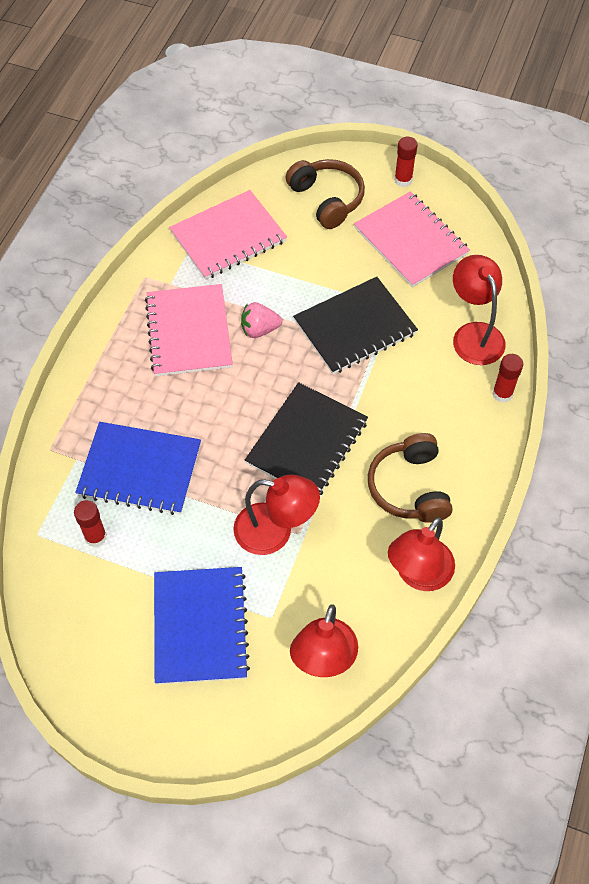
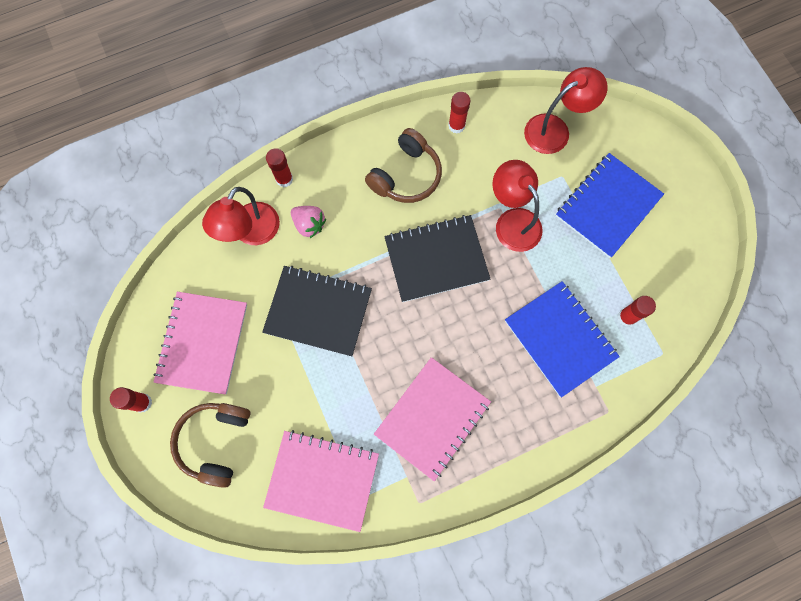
camera: 135 degrees left, 15 degrees up
(259, 329) = (382, 372): pink strawberry -> pink strawberry (309, 225)
(418, 574) = (456, 126): red lamp -> red glue stick

